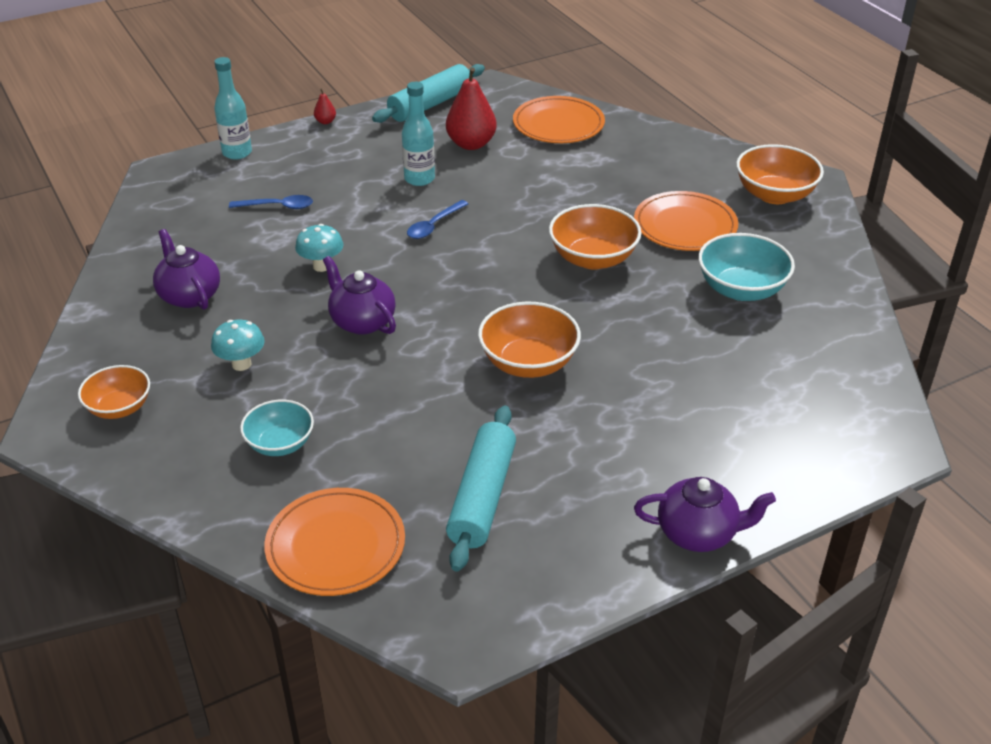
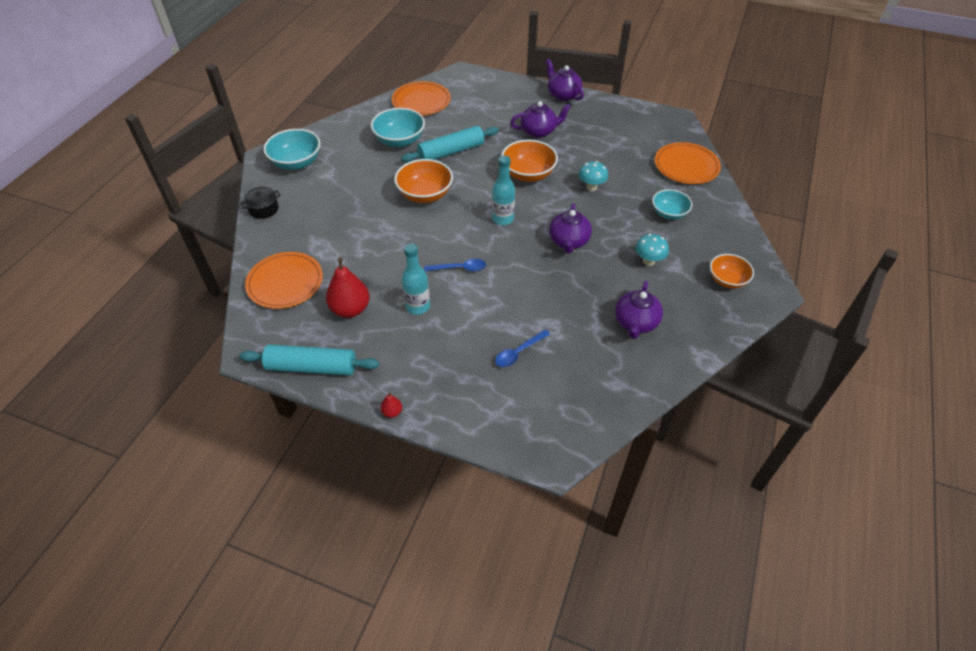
camera: 130 degrees left, 10 degrees up
(237, 153) = (484, 431): turquoise bottle -> turquoise bottle (503, 219)
(278, 206) = (518, 352): blue spoon -> blue spoon turned 90 degrees counterclockwise
(321, 266) = (547, 288): turquoise mushroom -> turquoise mushroom (591, 187)
(482, 497) = (615, 146): turquoise rolling pin -> turquoise rolling pin (451, 152)
(618, 434) = (539, 131): none -> purple teapot
(685, 226) = (360, 179): orange plate -> orange plate (421, 101)
(700, 147) = (263, 209): none -> black pot
(774, 195) = (296, 162): orange bowl -> turquoise bowl

